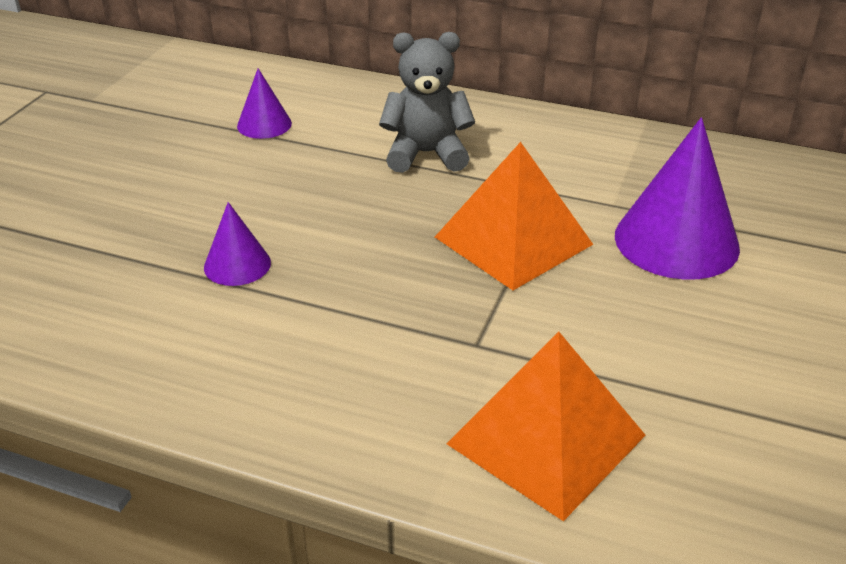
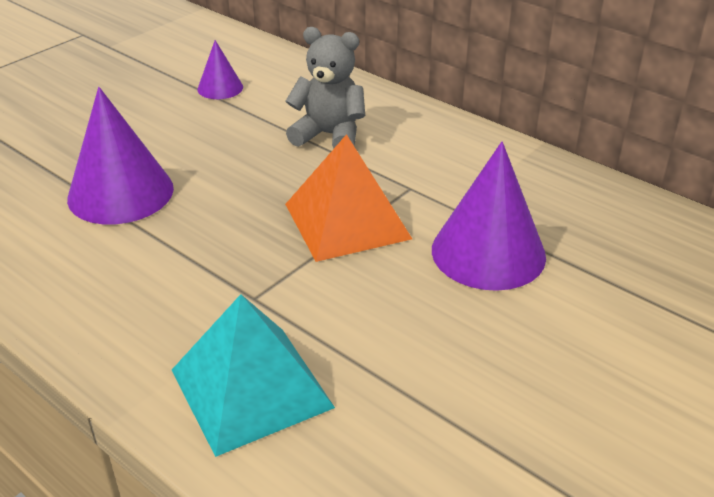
camera: 20 degrees right, 0 degrees up
(237, 265) = (120, 193): purple cone -> purple cone, size x1.90
(546, 439) = (251, 388): orange pyramid -> turquoise pyramid

